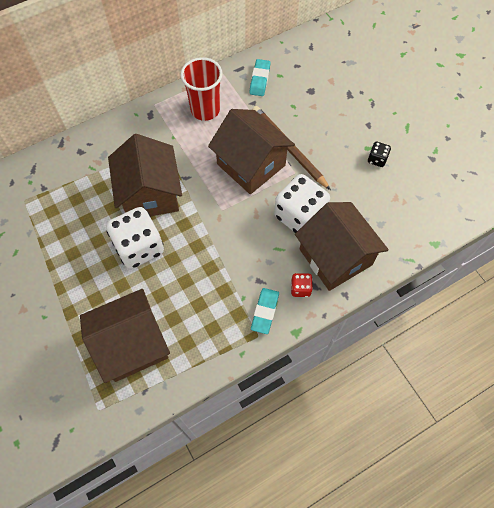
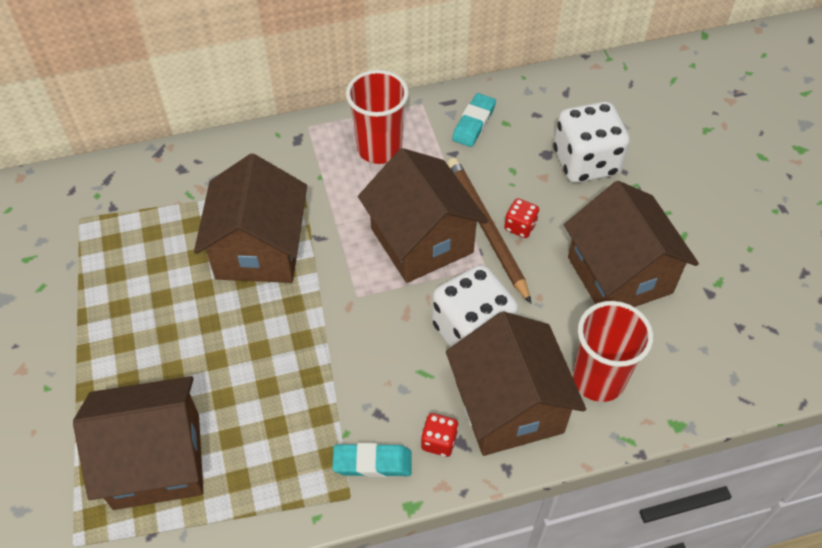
camera: 15 degrees right, 10 degrees down
(139, 247) = (217, 321): white dice -> white dice (585, 162)
(265, 311) = (372, 463): turquoise eraser -> turquoise eraser turned 60 degrees clockwise
(308, 142) = (520, 226): none -> red dice
(377, 159) = (619, 275): black dice -> brown house
(382, 227) = (598, 379): none -> red cup

